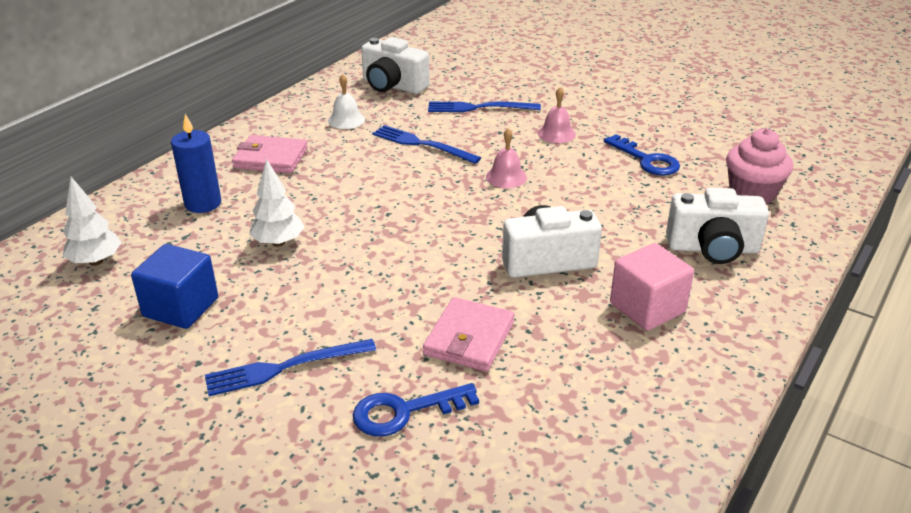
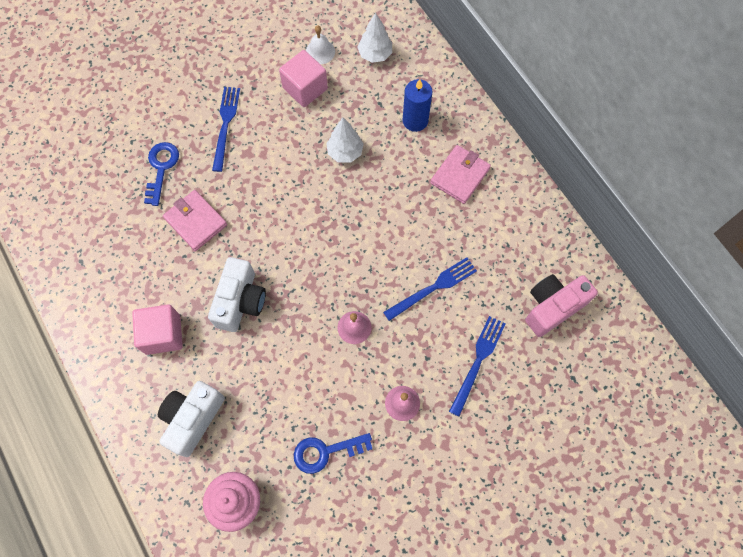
camera: 115 degrees right, 35 degrees up
(181, 307) = (305, 88): blue cube -> pink cube
(346, 120) = (501, 247): white bell -> white bell (320, 51)
(393, 86) = (552, 307): white camera -> pink camera

